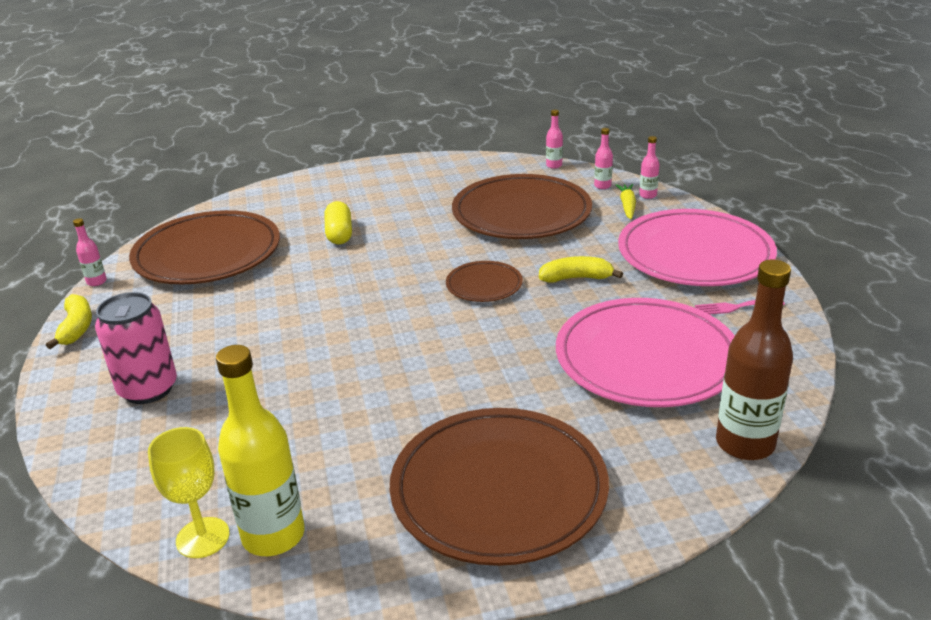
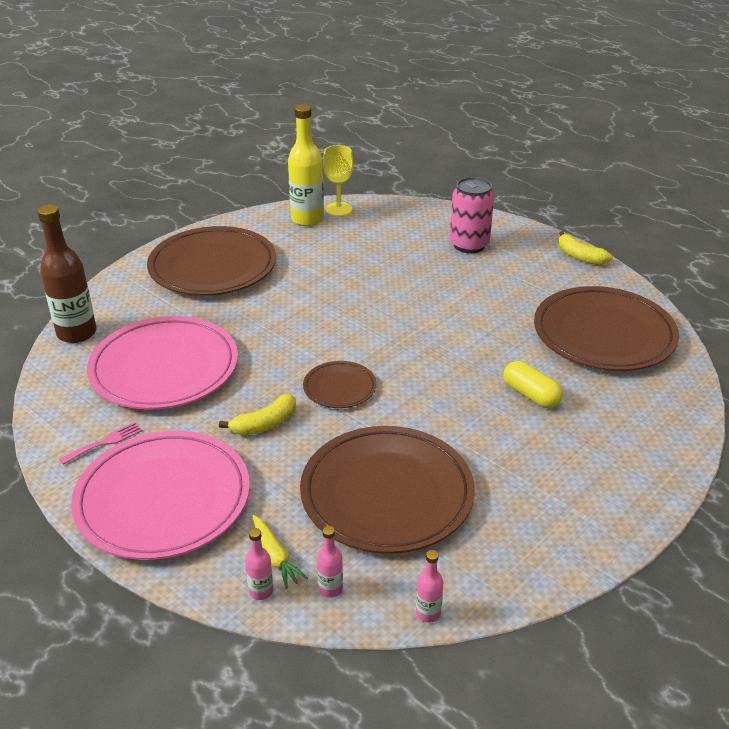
camera: 145 degrees right, 5 degrees up
(96, 282) = (636, 285): pink bottle -> none

